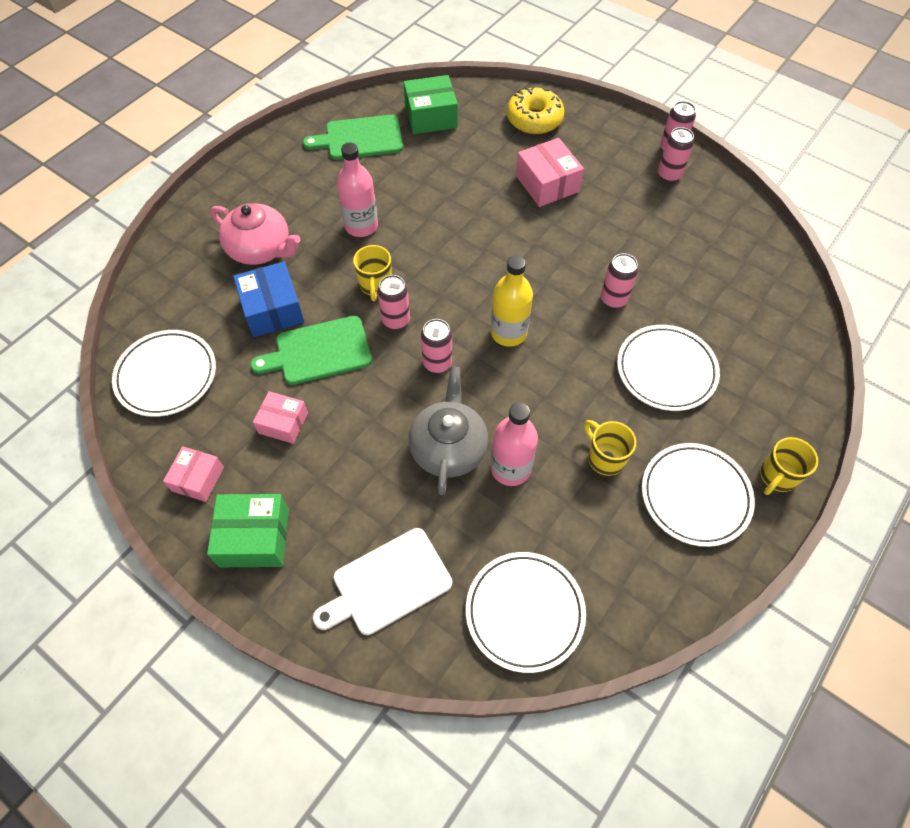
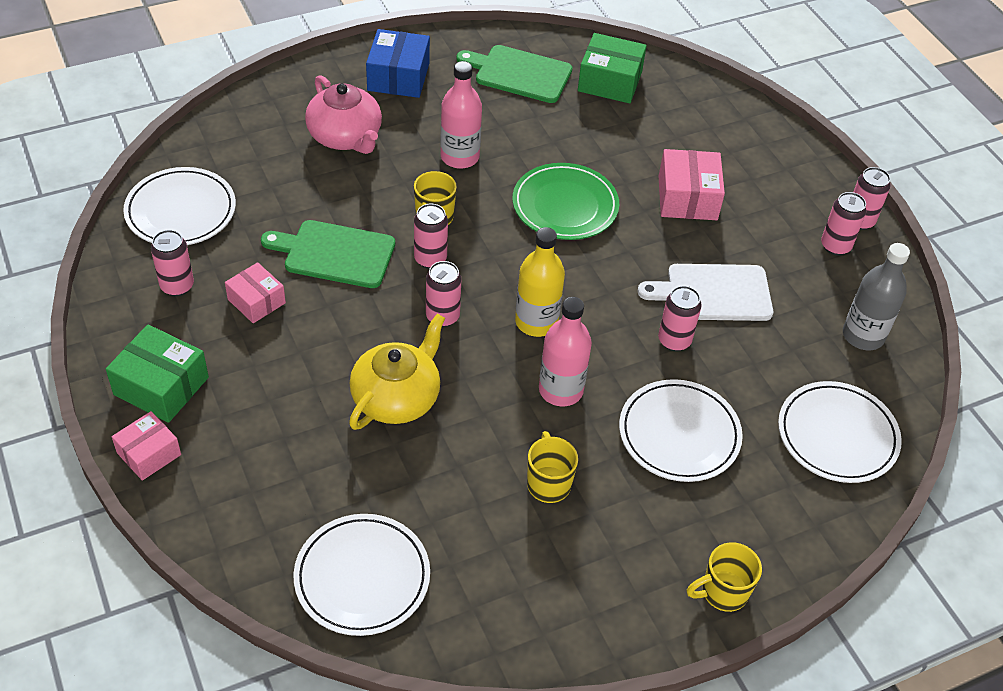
camera: 25 degrees right, 10 degrees down
(198, 479) = (147, 312): pink box -> pink box (149, 453)
(208, 443) = (177, 286): none -> pink can
(272, 309) = (318, 196): blue box -> blue box (398, 77)
(387, 583) = (252, 485): white cutting board -> white cutting board (713, 293)
(448, 447) = (397, 397): grey teapot -> yellow teapot
(466, 229) = (565, 205): none -> green plate
(510, 468) = (444, 446): pink bottle -> pink bottle (560, 390)
(534, 119) = (722, 128): yellow donut -> none
(695, 496) = (617, 565): white plate -> white plate (837, 435)
(731, 233) = (863, 335): none -> grey bottle

